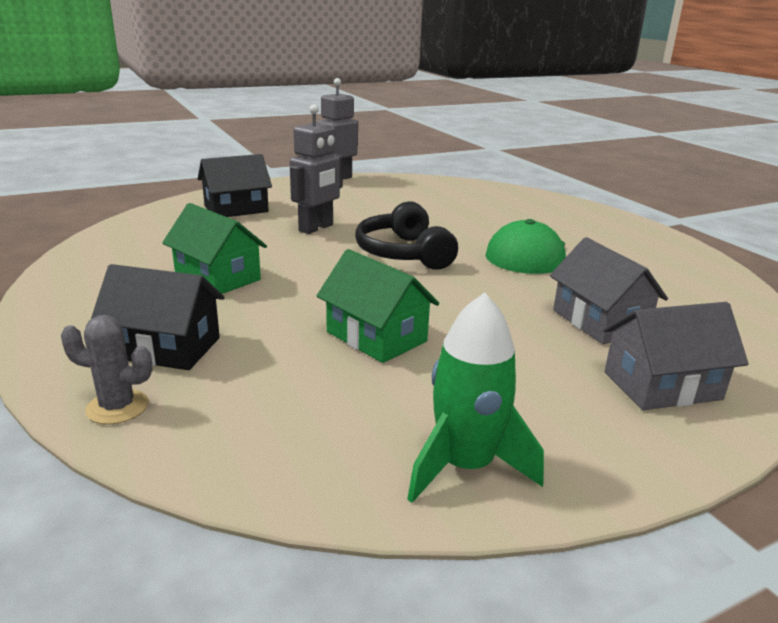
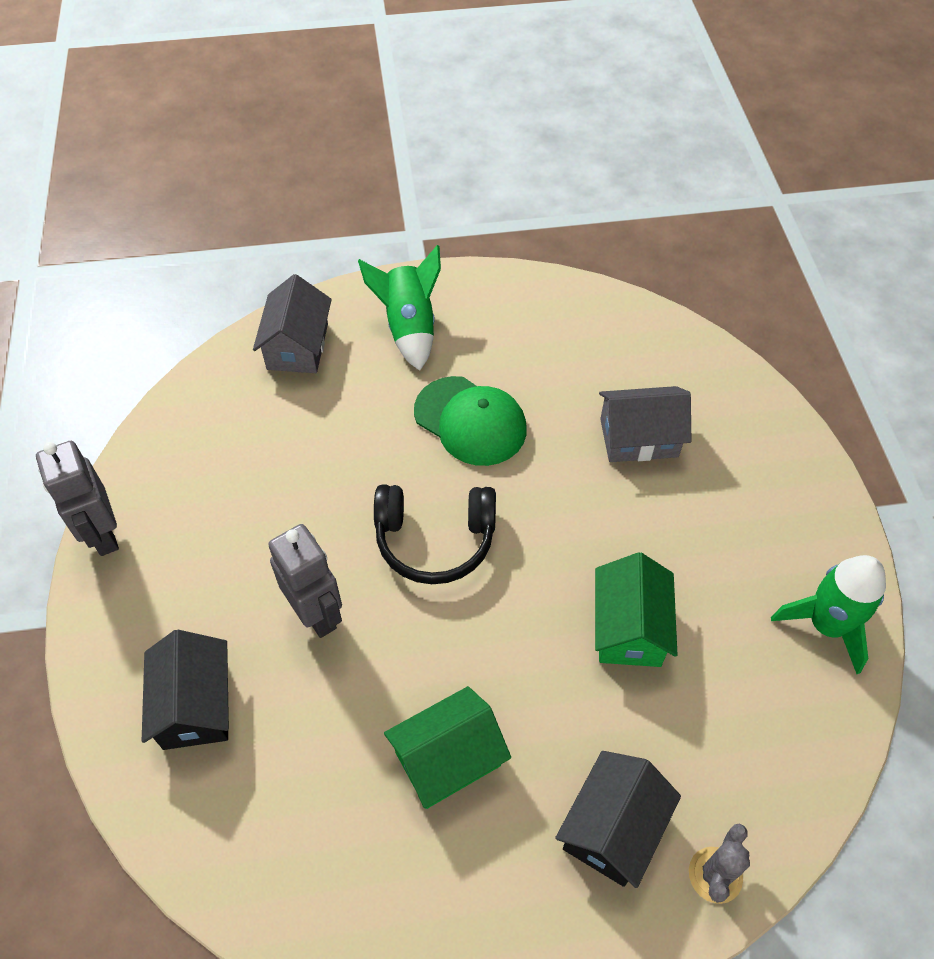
camera: 70 degrees left, 30 degrees up
(376, 337) = (629, 628): green house -> green house turned 60 degrees counterclockwise
(587, 225) = (409, 328): none -> green rocket
(662, 385) = (746, 452): grey house -> grey house (297, 346)

